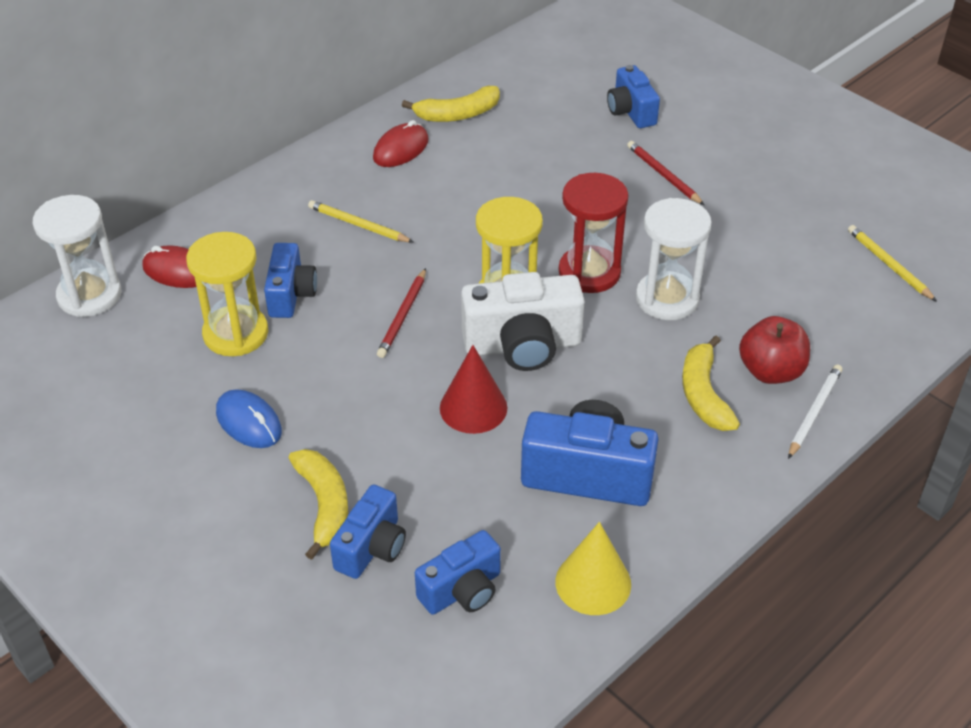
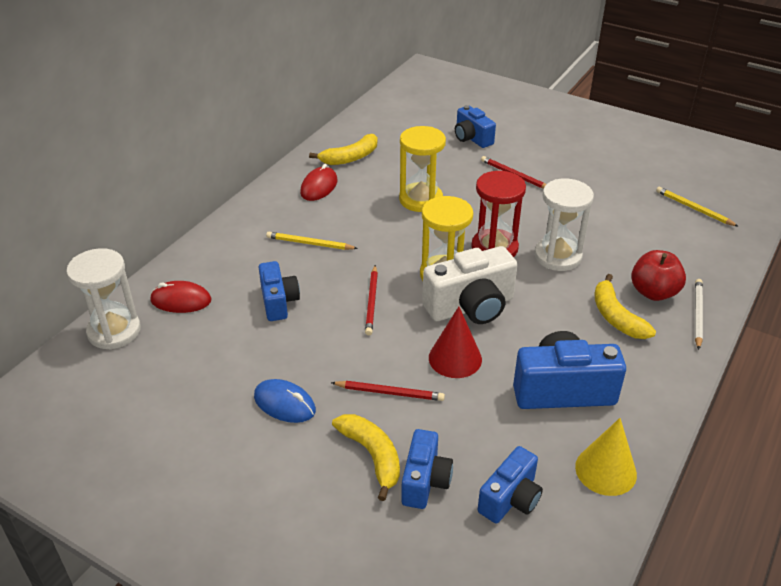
camera: 15 degrees left, 5 degrees down
(235, 333) = (246, 338): yellow hourglass -> yellow hourglass (421, 199)
(376, 434) = (389, 392): none -> red pencil

